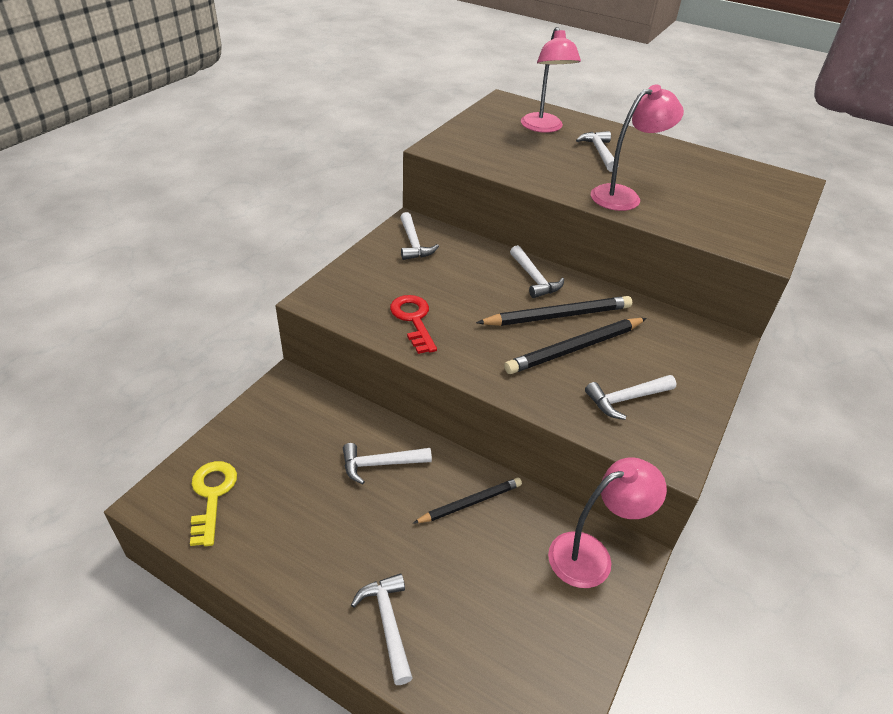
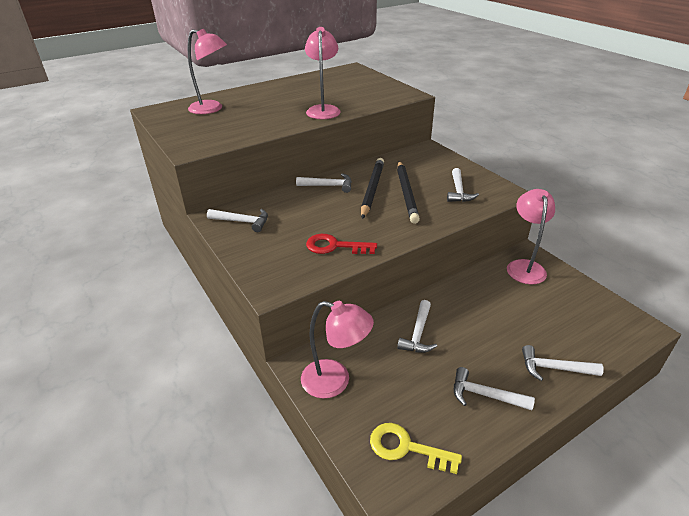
camera: 60 degrees left, 5 degrees down
(277, 415) = (335, 381): none -> pink lamp
(471, 503) = (470, 301): black pencil -> none
(599, 152) = (265, 102): white hammer -> white hammer (484, 395)

